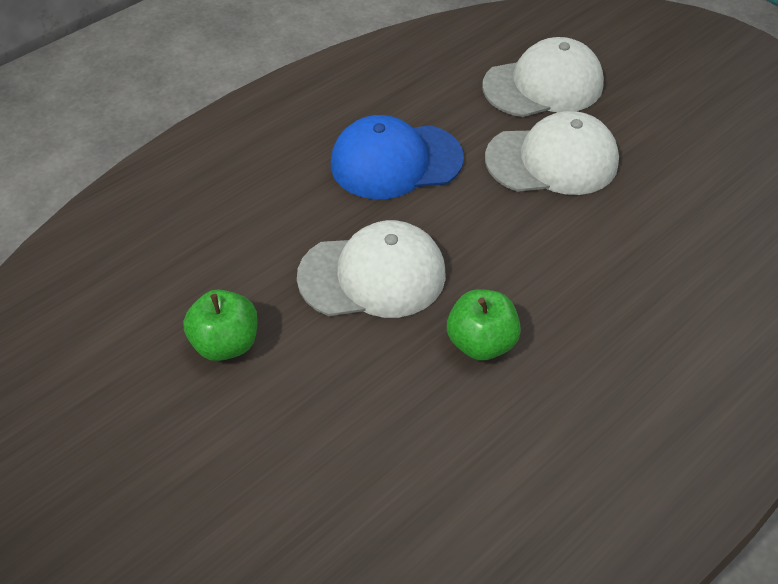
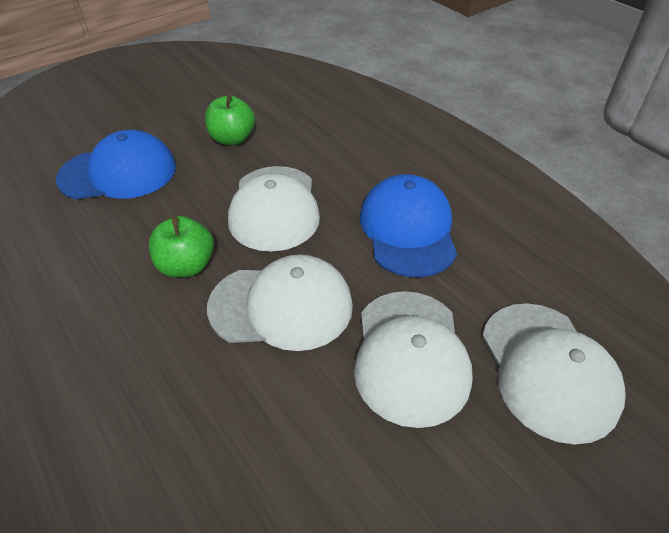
camera: 95 degrees right, 5 degrees down
(311, 471) = (118, 173): none -> blue cap
(519, 251) = (281, 306): none -> white cap

